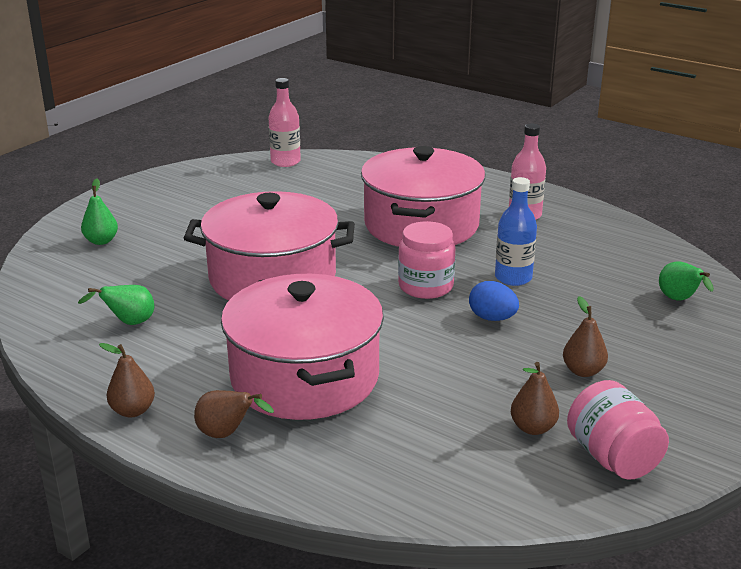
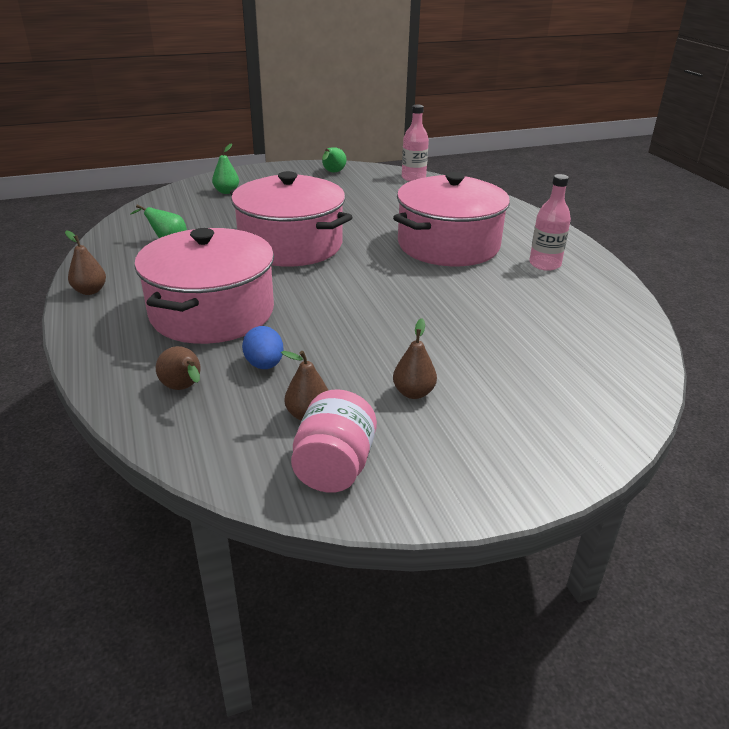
camera: 35 degrees right, 5 degrees up
(227, 434) = (114, 326): brown pear -> brown pear (184, 388)
(425, 286) = (385, 286): pink jar -> none
(492, 318) = (401, 326): blue egg -> blue egg (264, 365)
(513, 278) = (463, 304): blue bottle -> none
(679, 300) = (590, 375): green pear -> green pear (333, 172)

